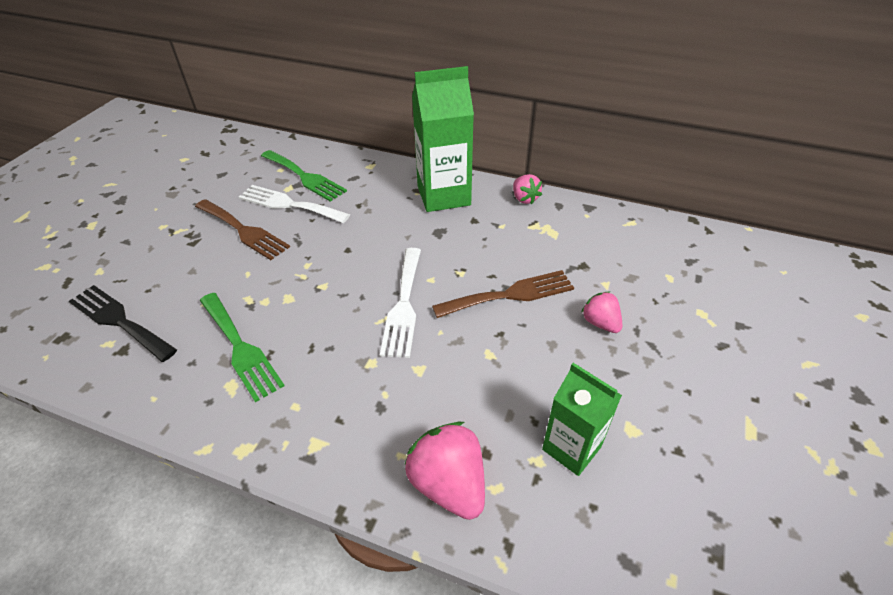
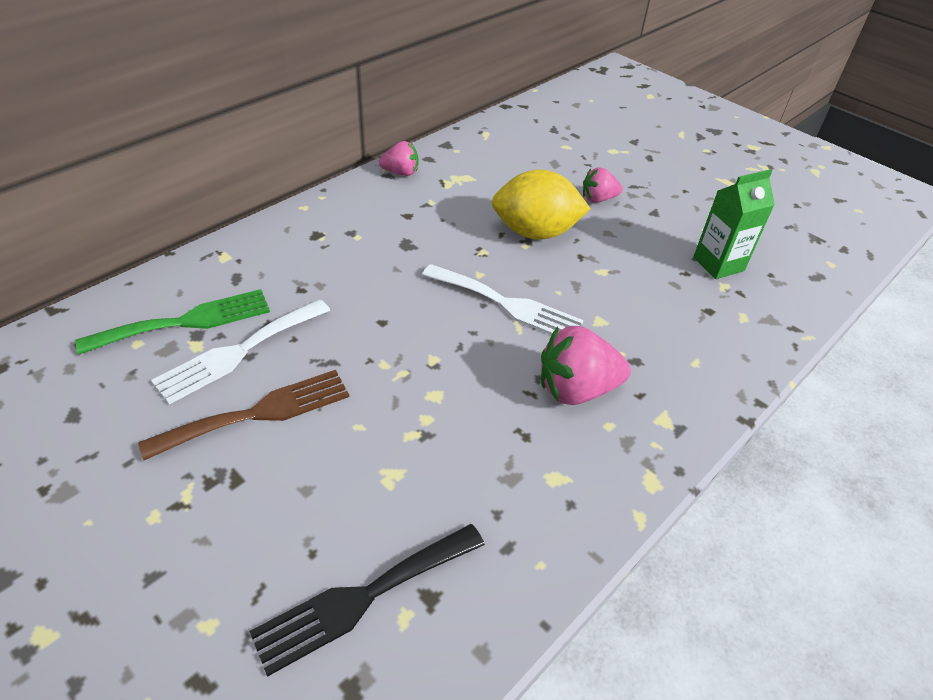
camera: 70 degrees left, 0 degrees up
(240, 348) = (498, 458): green fork -> none
(443, 195) = (346, 220): green carton -> none
(449, 484) = (733, 342): pink strawberry -> pink strawberry (576, 389)
(510, 295) = (535, 232): brown fork -> yellow lemon

